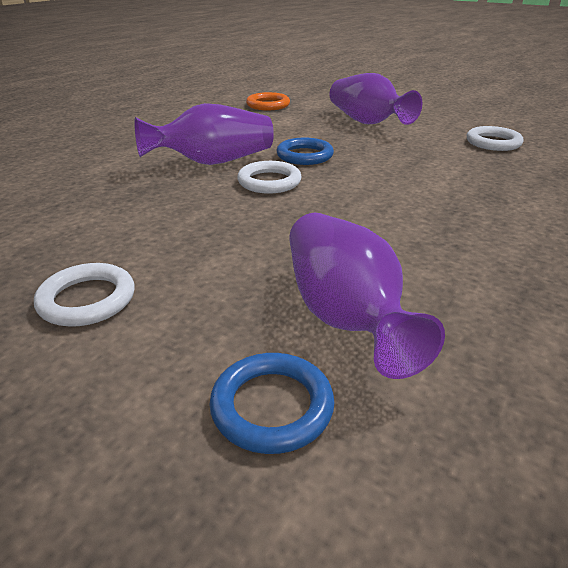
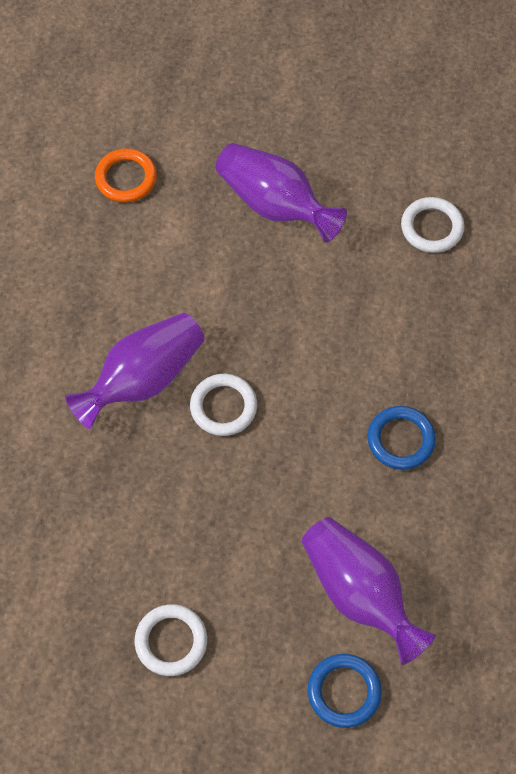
camera: 20 degrees left, 30 degrees up
(304, 156) = (235, 331): blue ring -> blue ring (401, 440)

